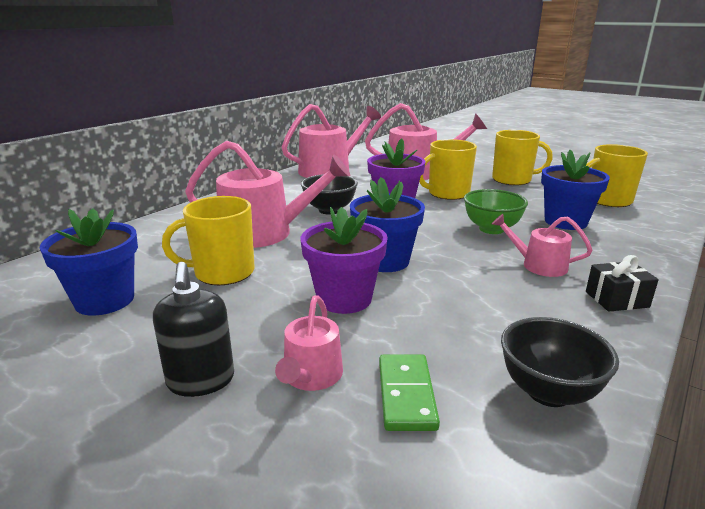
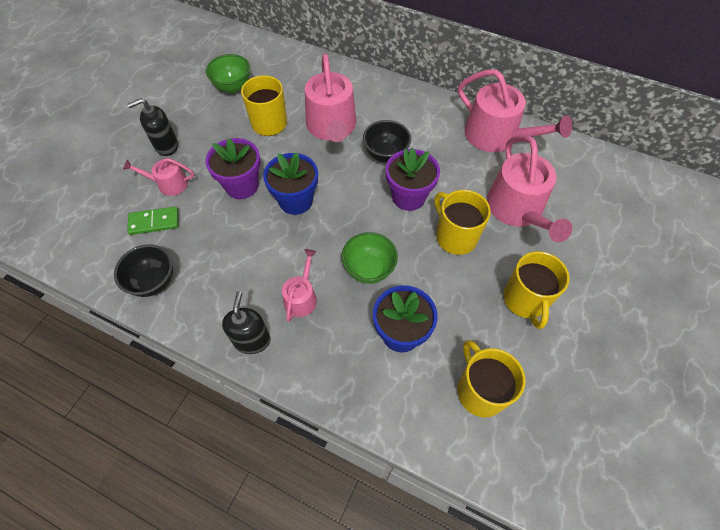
camera: 80 degrees right, 35 degrees up
(105, 300) = (233, 87): blue flower pot -> green bowl
(616, 299) = (252, 340): black gift -> black soap dispenser

